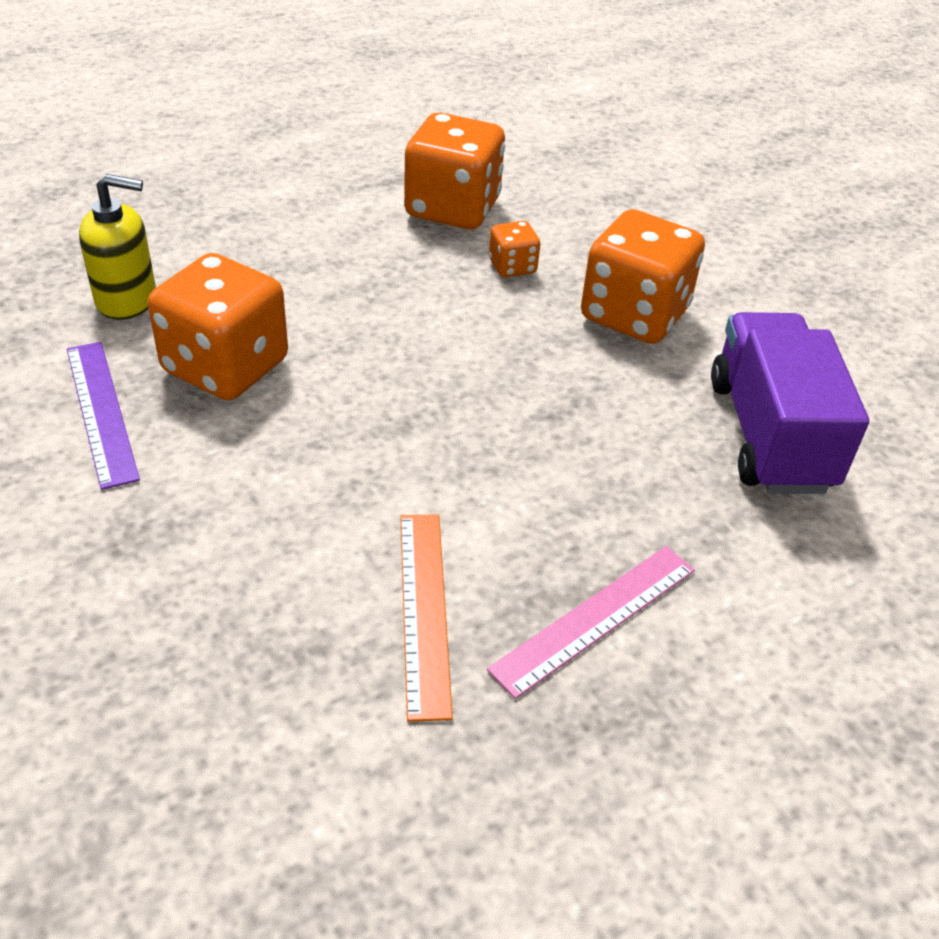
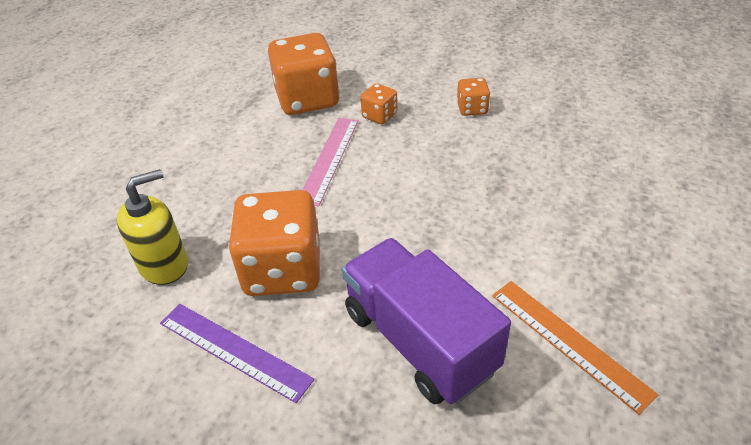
camera: 30 degrees left, 0 degrees up
(595, 618) = (650, 285): pink ruler -> pink ruler (329, 159)
(634, 315) = (472, 109): orange dice -> orange dice, size x0.47
(769, 435) = (606, 136): purple truck -> purple truck (419, 340)

